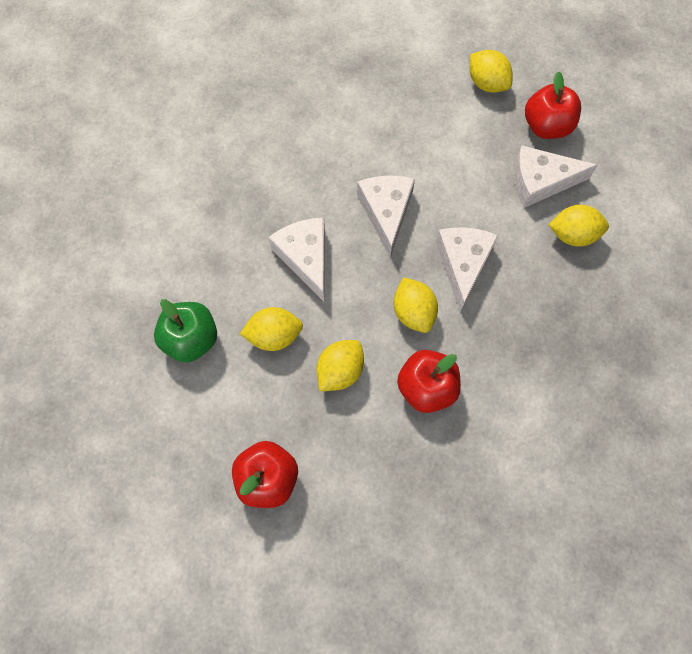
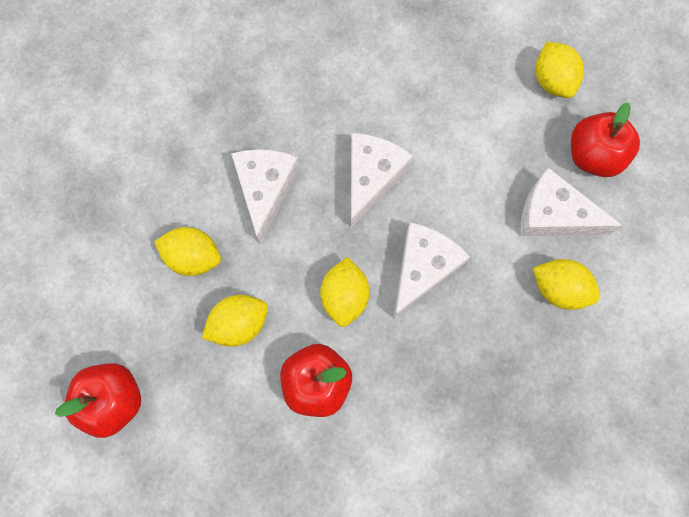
camera: 25 degrees right, 5 degrees up
(191, 339) = (113, 224): green apple -> none

